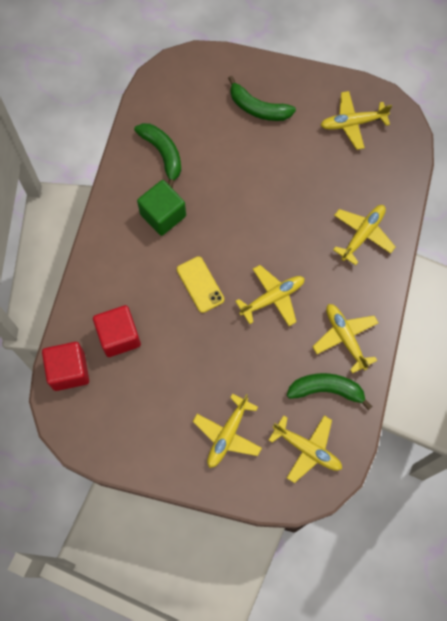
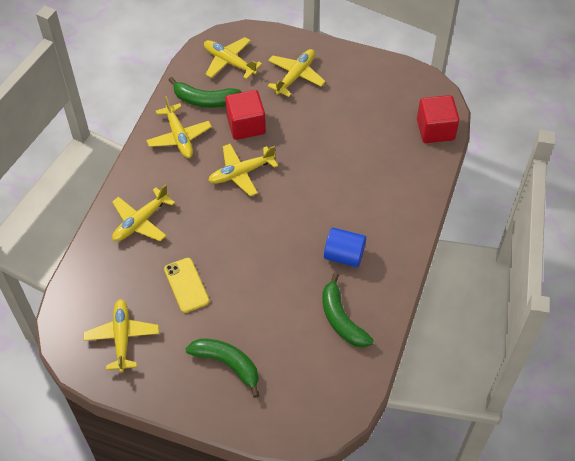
camera: 175 degrees left, 15 degrees down
(119, 336) = (389, 152): red cube -> red cube (246, 125)
(163, 215) = (344, 255): green cube -> blue cylinder
(200, 284) = (310, 189): yellow phone -> yellow phone (186, 285)
(352, 123) = (122, 337): yellow plane -> yellow plane turned 90 degrees counterclockwise

